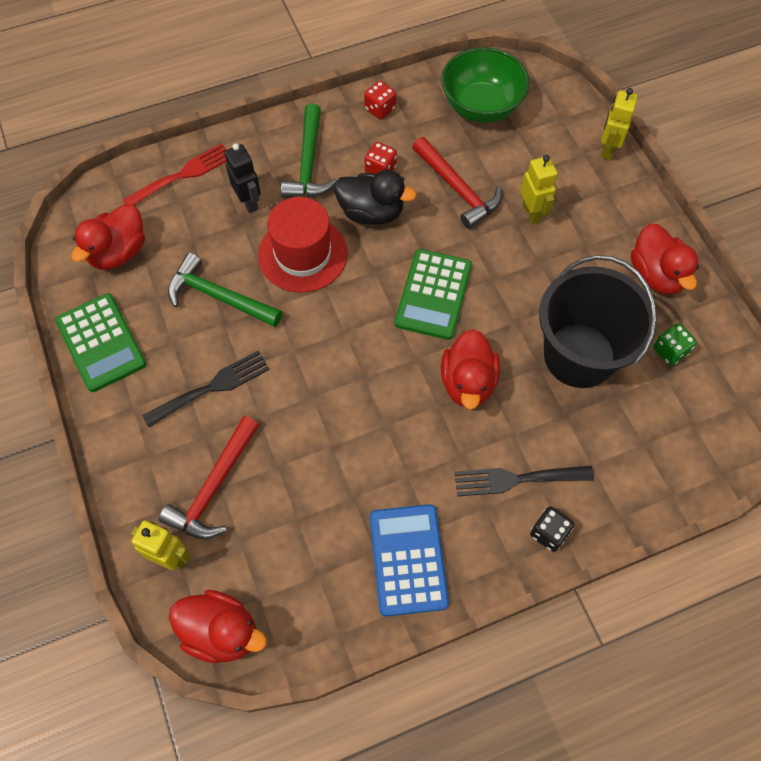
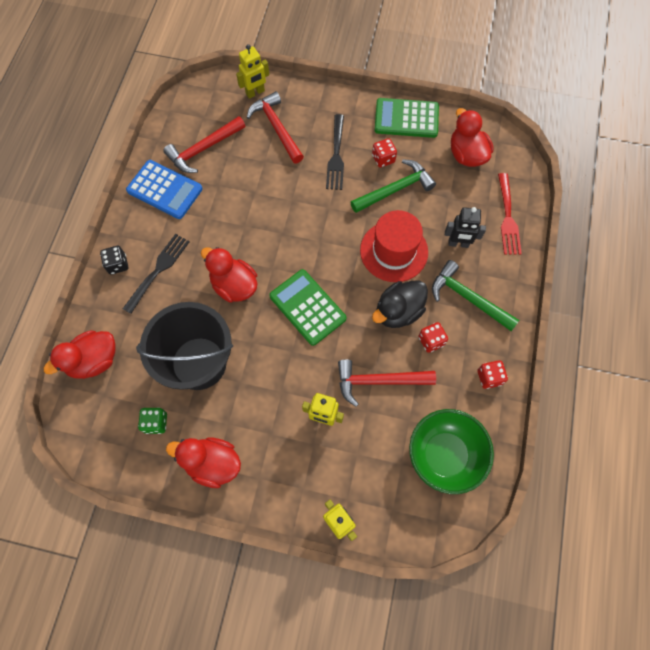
camera: 125 degrees right, 5 degrees up
(182, 333) = (383, 159): none -> red dice
(221, 632) = (202, 95): red duck -> red duck (94, 361)
(312, 557) = (203, 149): none -> red hammer

